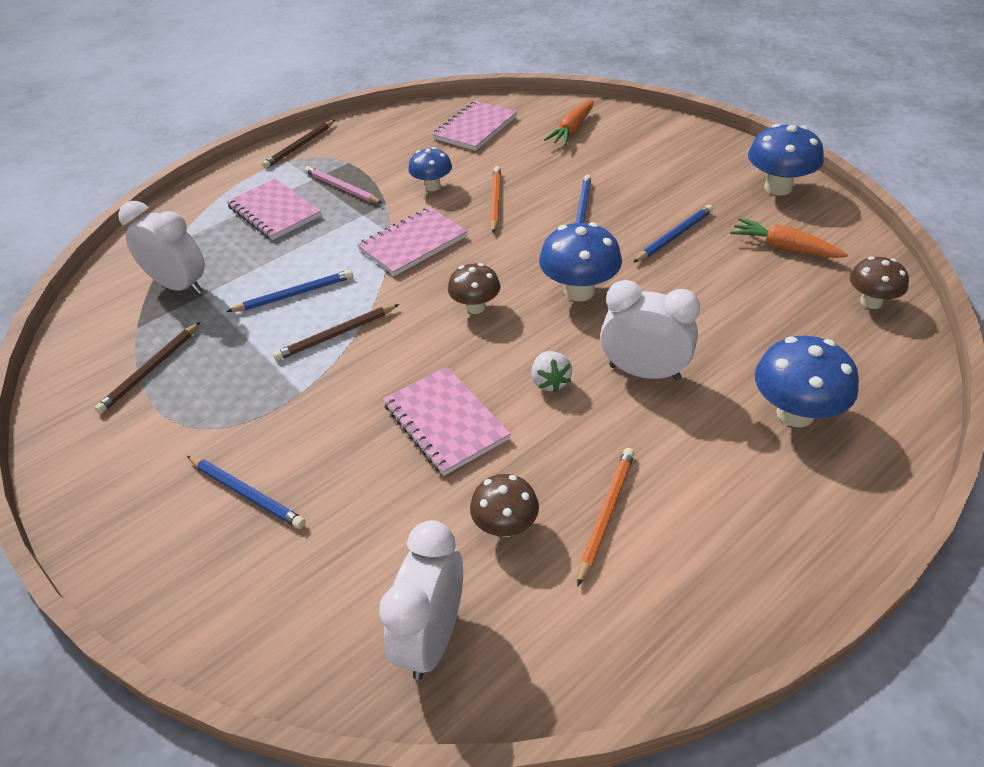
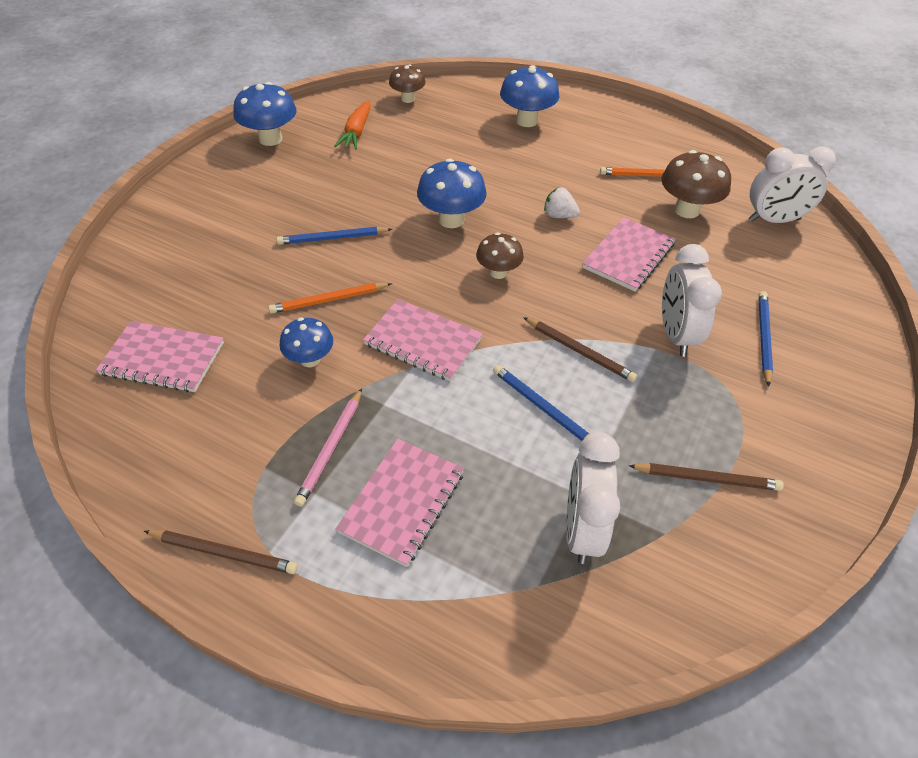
camera: 115 degrees left, 5 degrees up
(505, 526) = (686, 210): brown mushroom -> brown mushroom, size x1.56
(550, 382) = (559, 216): white strawberry -> white strawberry turned 120 degrees counterclockwise
(572, 130) = (168, 273): orange carrot -> none
(644, 372) = (524, 177): white clock -> white clock (675, 335)
(674, 236) = (357, 182): blue pencil -> none

